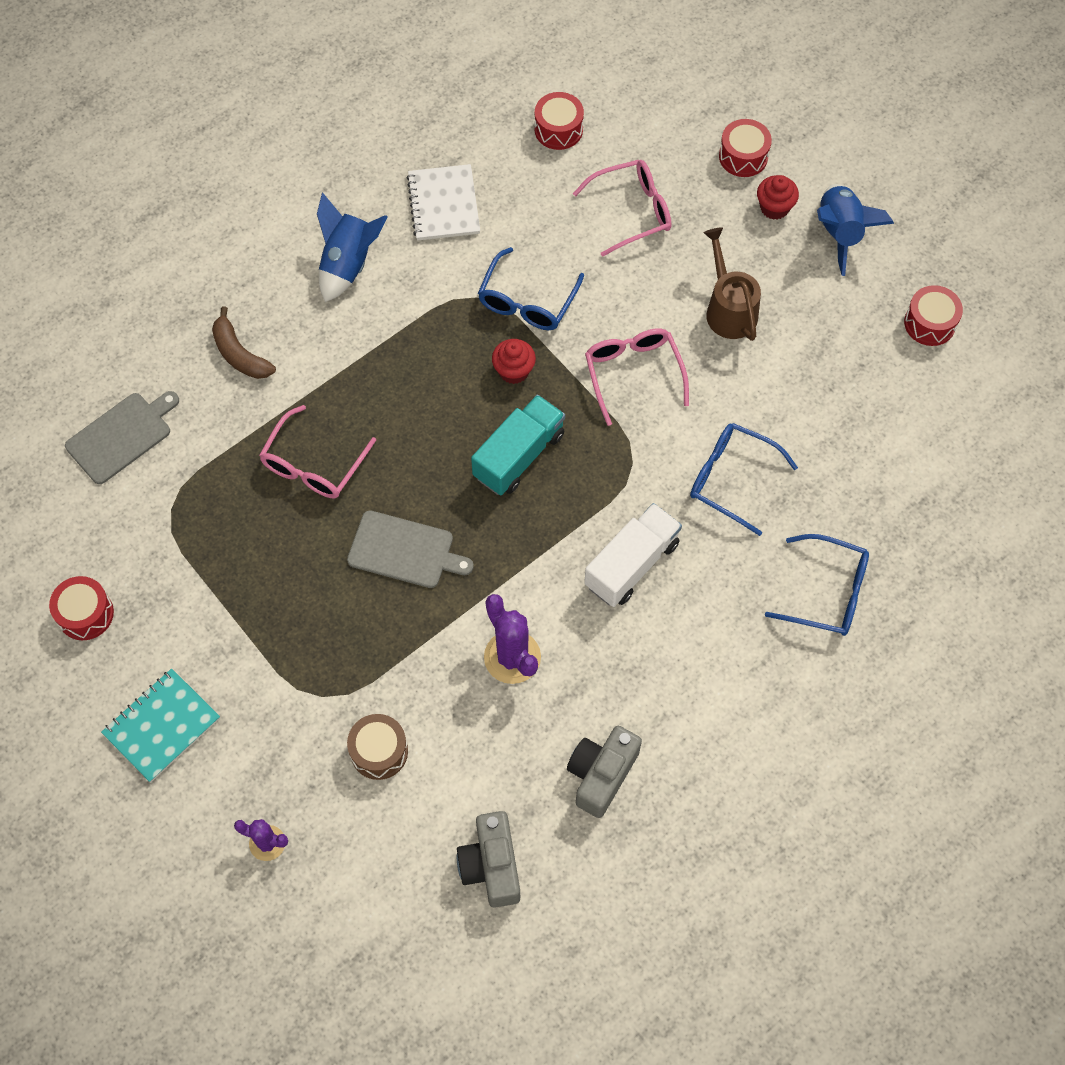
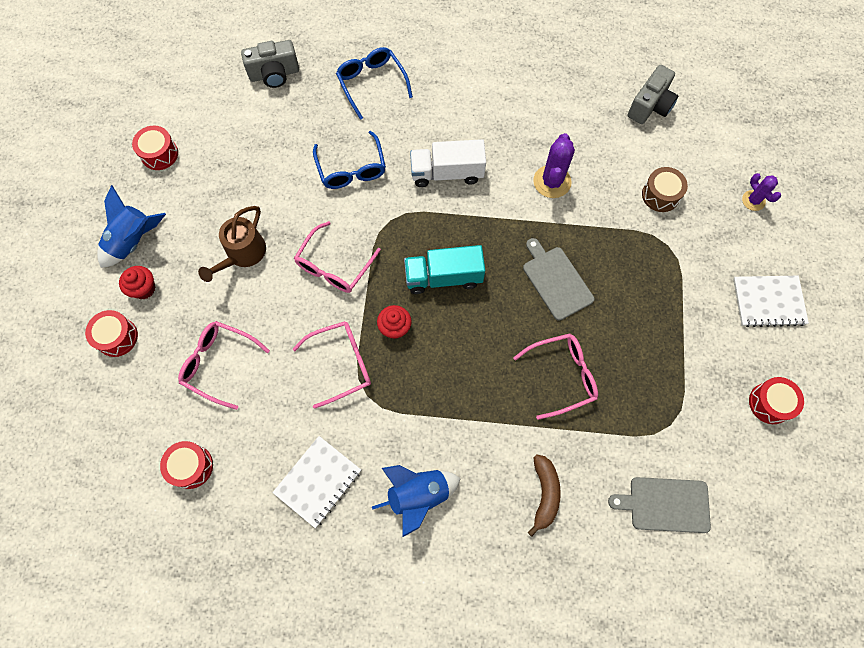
camera: 135 degrees left, 5 degrees up
(162, 726) = (768, 301): turquoise notebook -> white notebook
(527, 300) = (340, 364): blue glasses -> pink glasses
(601, 775) = (562, 99): grey camera -> grey camera (274, 74)

